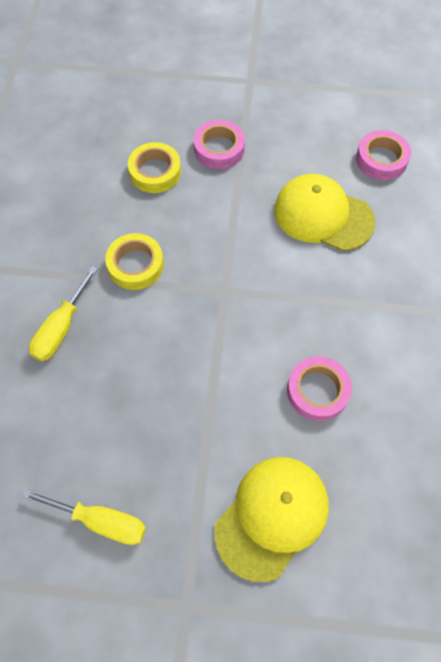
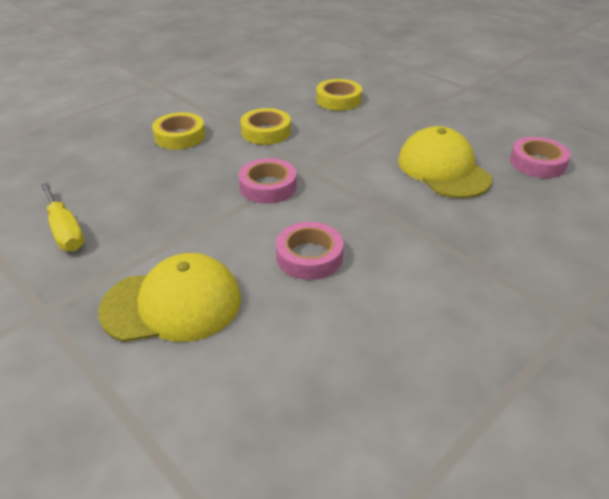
camera: 40 degrees right, 25 degrees down
(61, 328) = (180, 136): yellow screwdriver -> yellow tape
(219, 149) = (400, 107): pink tape -> pink tape (268, 186)

